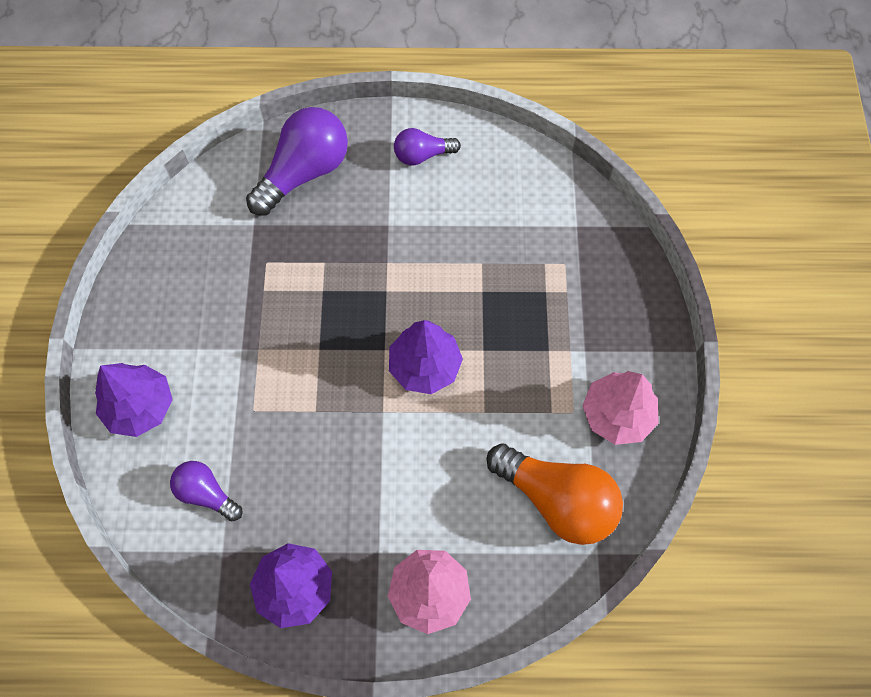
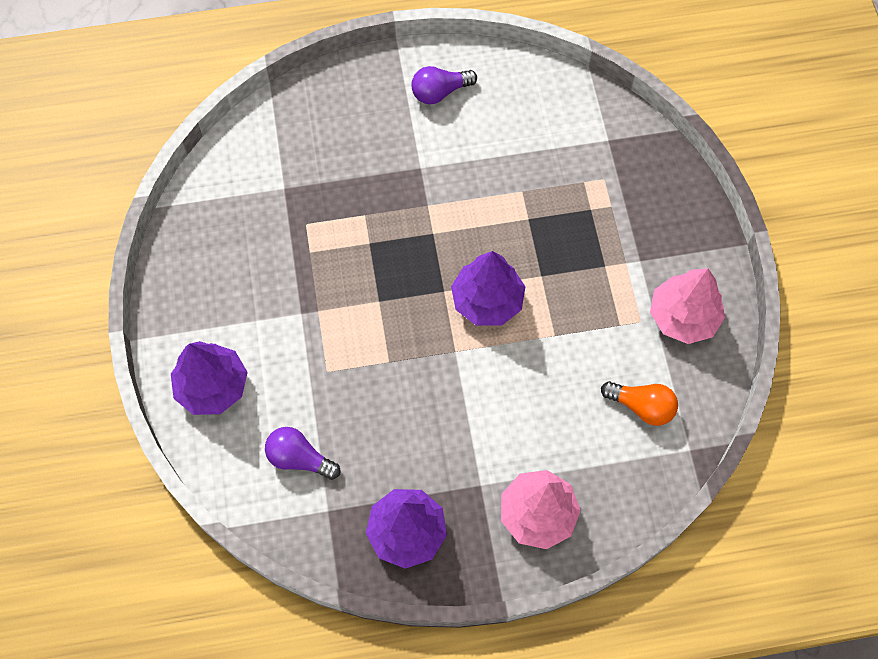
camera: 10 degrees left, 0 degrees up
(304, 172) = (324, 128): purple light bulb -> none
(557, 500) = (641, 406): orange light bulb -> orange light bulb, size x0.55

